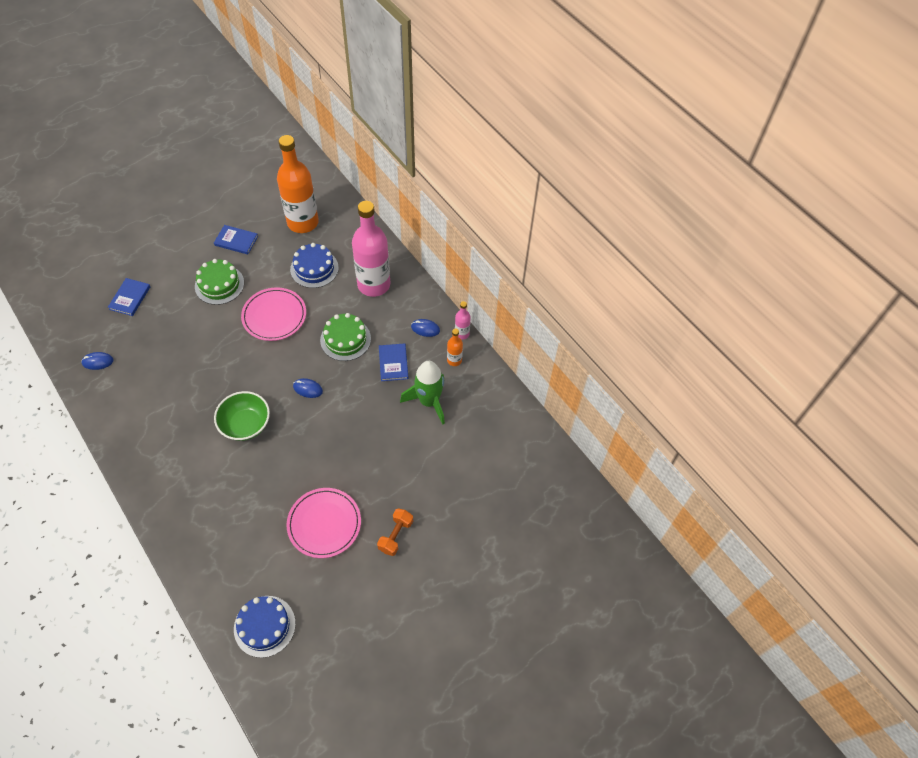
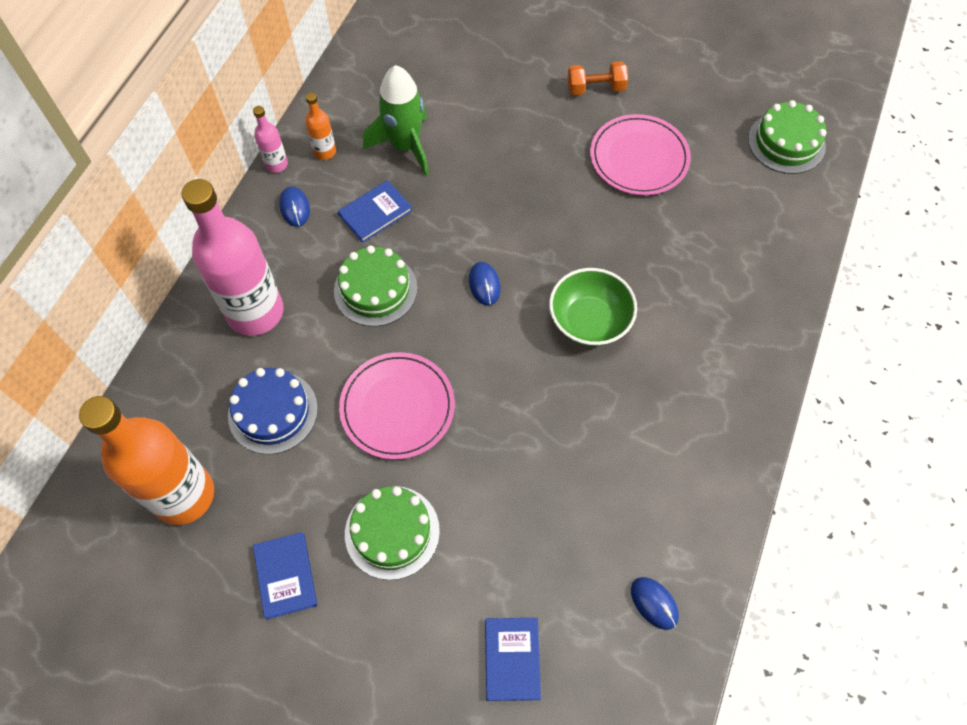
camera: 120 degrees left, 5 degrees up
(130, 298) = (512, 659): blue book -> blue book turned 75 degrees counterclockwise
(264, 626) = (786, 143): blue cake -> green cake

